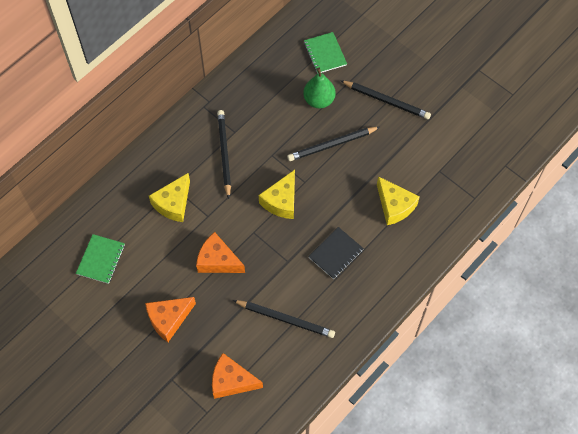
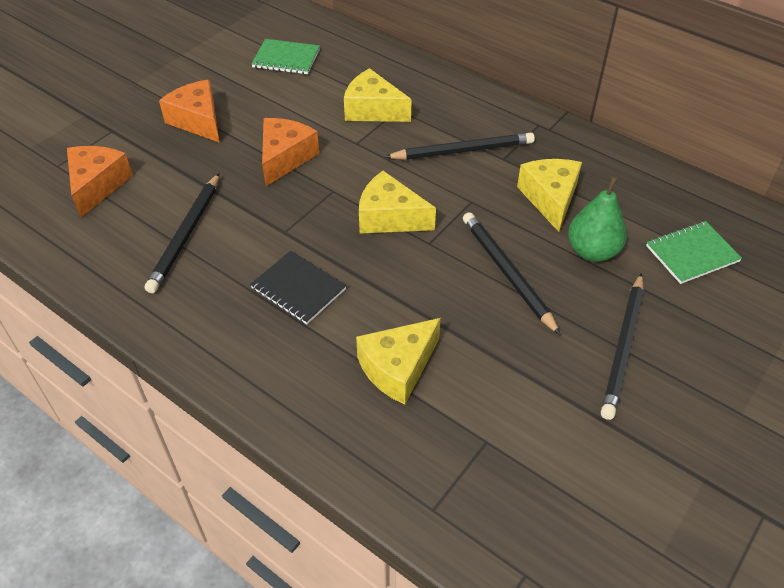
camera: 85 degrees right, 15 degrees down
(274, 113) = (550, 199): none -> yellow cheese

